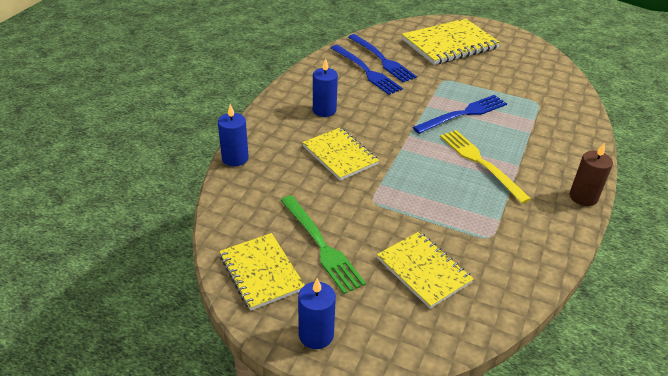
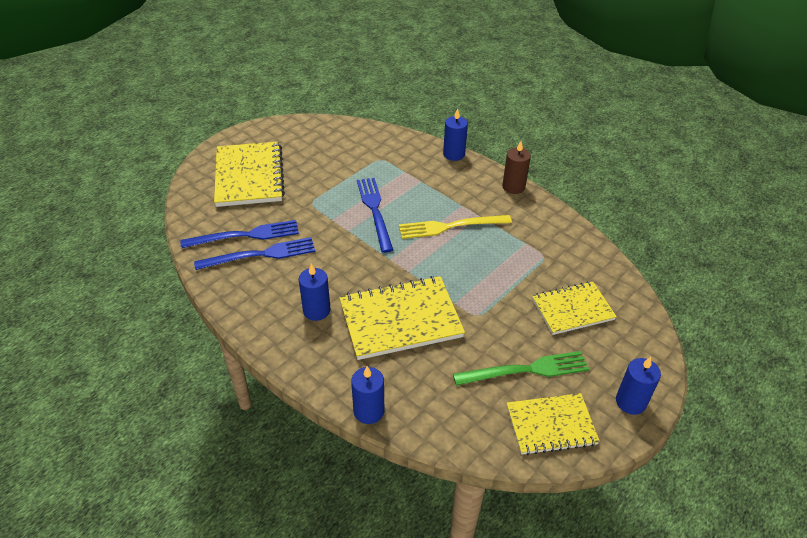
camera: 70 degrees left, 5 degrees up
(340, 155) = (400, 319): yellow notebook -> yellow notebook, size x1.55
(593, 145) = (454, 154): none -> blue candle

